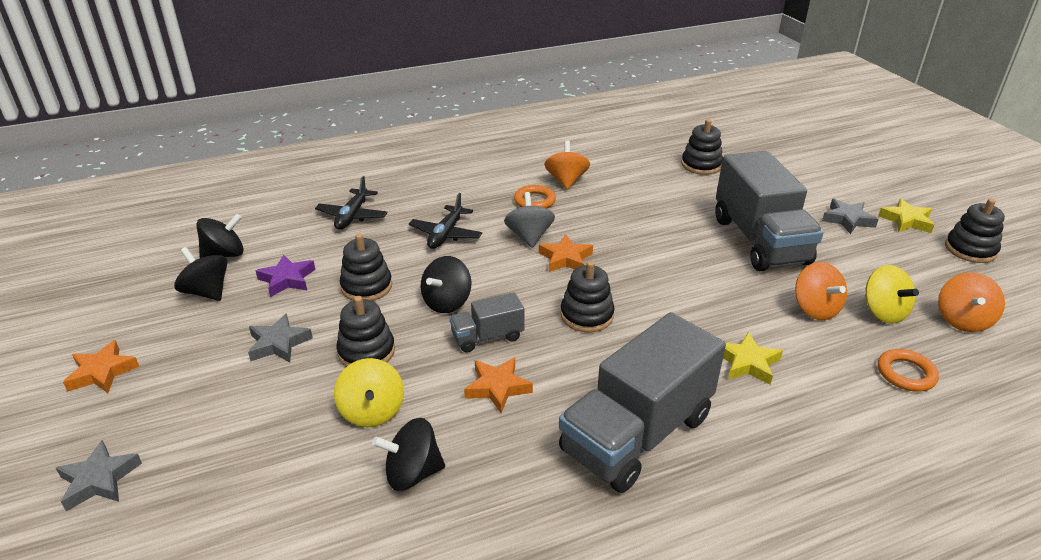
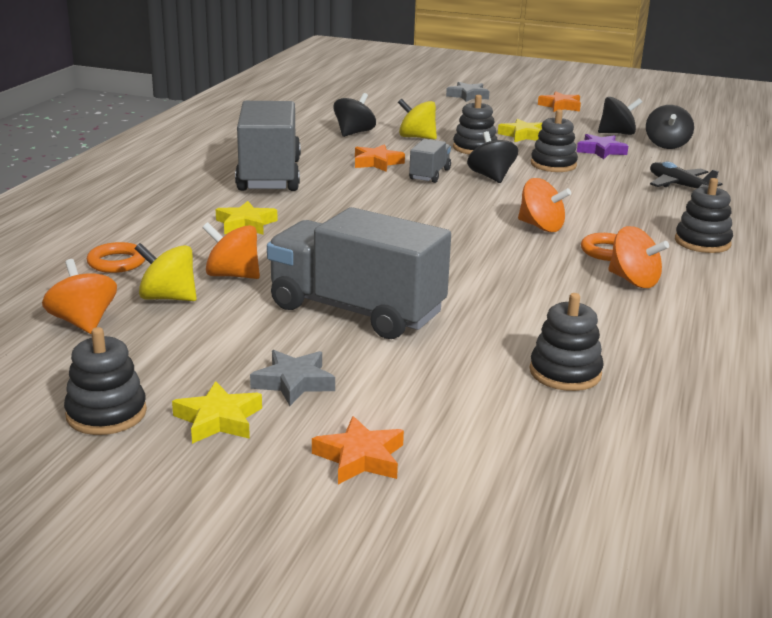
camera: 130 degrees right, 10 degrees down
(278, 343) = (522, 135): grey star -> yellow star
(446, 234) = (594, 203): black plane -> none
(529, 236) = (541, 227): grey spinning top -> orange spinning top
(565, 258) = (481, 226): orange star -> orange star (360, 458)
(586, 315) = (395, 204): black stacking toy -> black stacking toy (702, 242)

